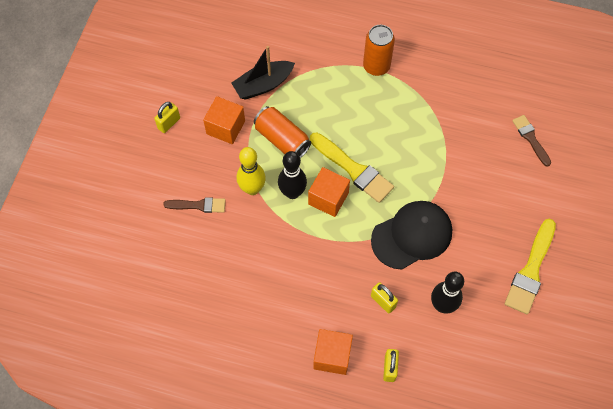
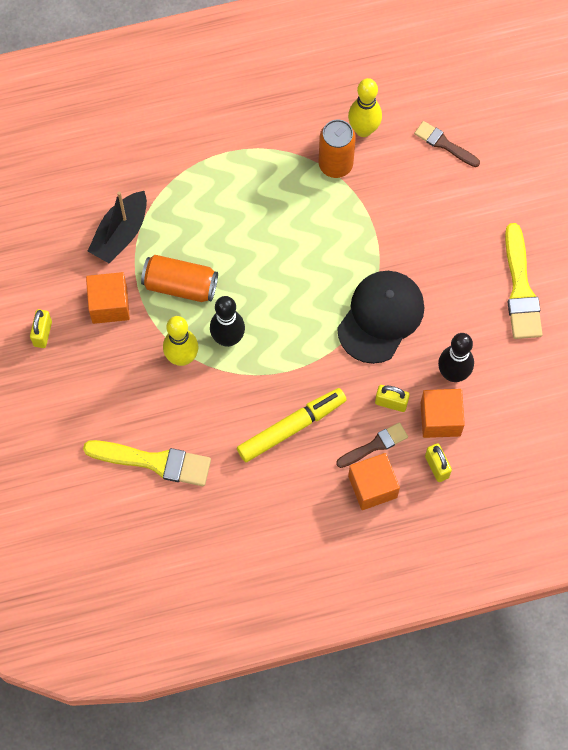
camera: 30 degrees left, 5 degrees up
(198, 205) = (135, 407): brown brush -> brown brush (375, 445)
(299, 279) = (291, 427): none -> yellow marker
(328, 198) = (270, 324): orange cube -> orange cube (440, 419)
(353, 169) = (278, 278): yellow brush -> yellow brush (154, 462)
(376, 66) = (233, 146): orange can -> orange can (335, 164)
(476, 100) = (363, 130): none -> yellow bowling pin

